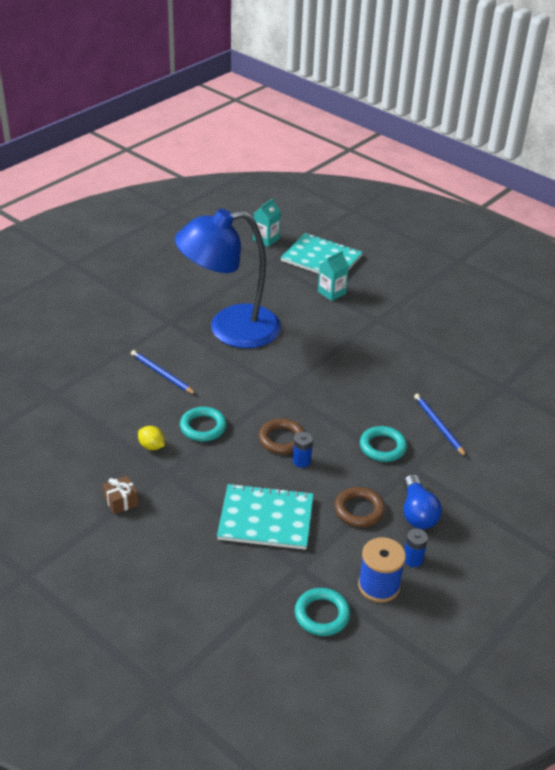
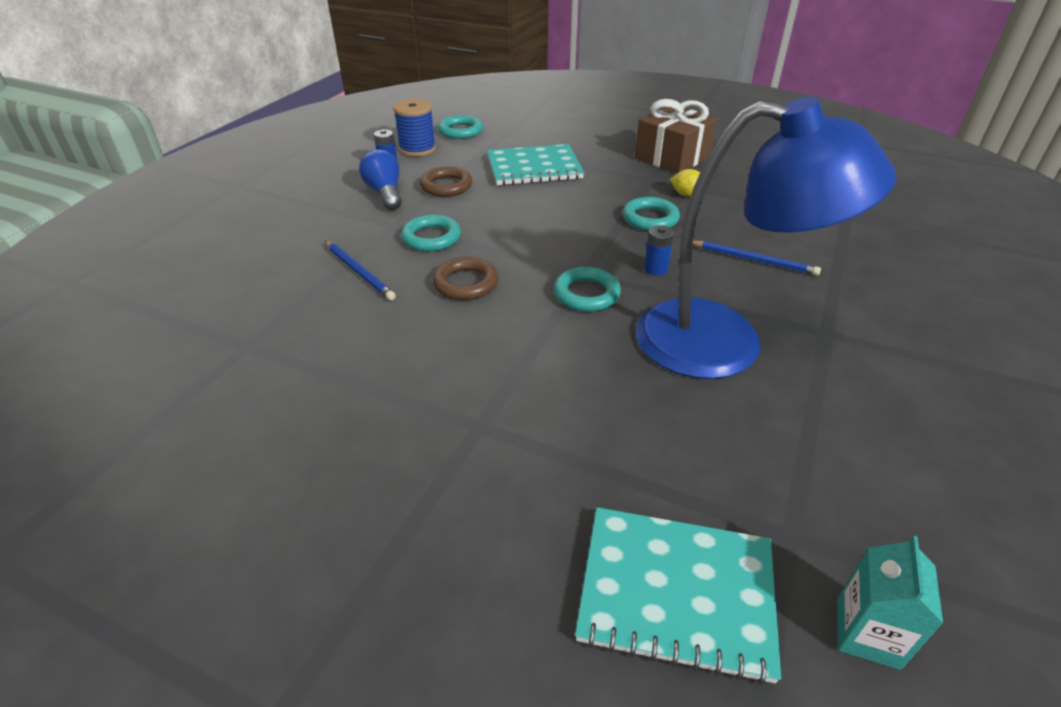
camera: 165 degrees right, 0 degrees up
(121, 501) = (672, 158): brown gift -> brown gift, size x2.13
(230, 329) = (725, 343): blue lamp -> blue lamp turned 45 degrees clockwise
(281, 439) = (554, 224): brown ring -> brown ring (466, 283)
(290, 374) = (586, 294): none -> turquoise ring
(301, 461) = (521, 210): blue battery -> blue battery (655, 269)
(331, 292) = (597, 475): turquoise carton -> none

